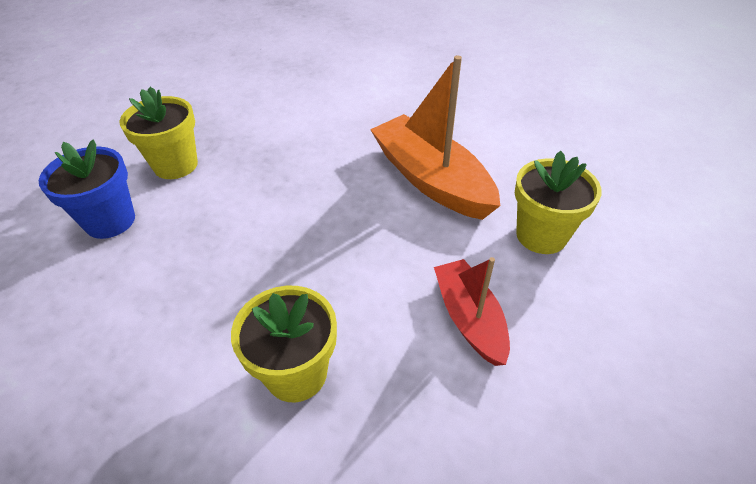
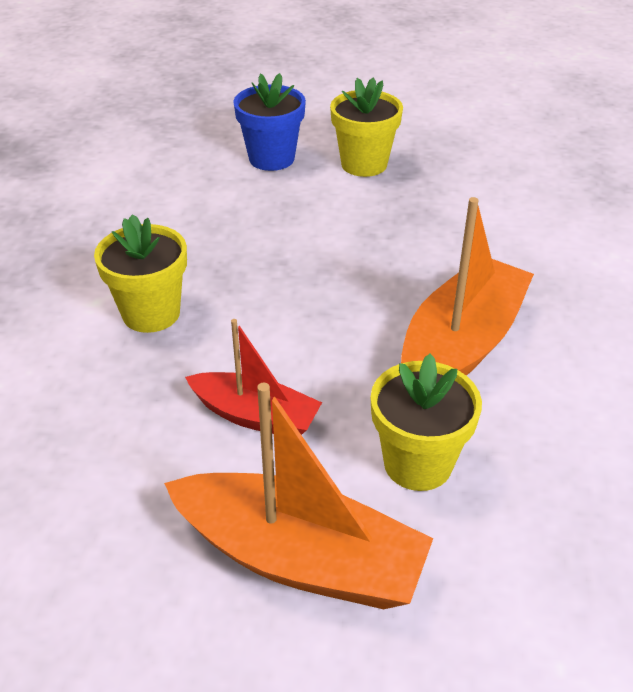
camera: 70 degrees right, 5 degrees down
(469, 318) = (255, 416): red boat -> red boat turned 60 degrees clockwise
(623, 325) = (299, 558): none -> orange boat

